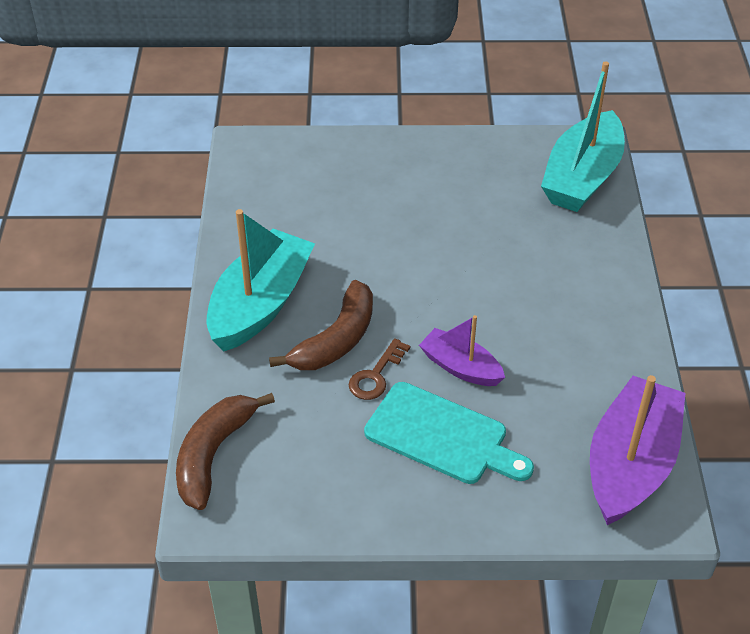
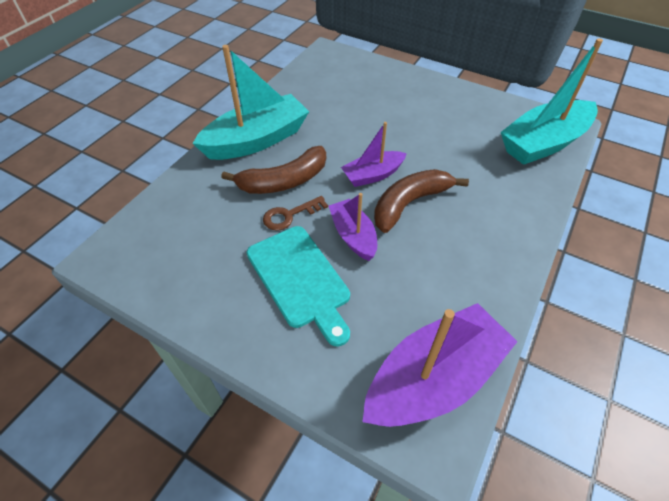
camera: 30 degrees right, 5 degrees up
(213, 455) = (144, 219): brown banana -> brown banana (409, 203)
(430, 290) = (373, 175): none -> purple boat

